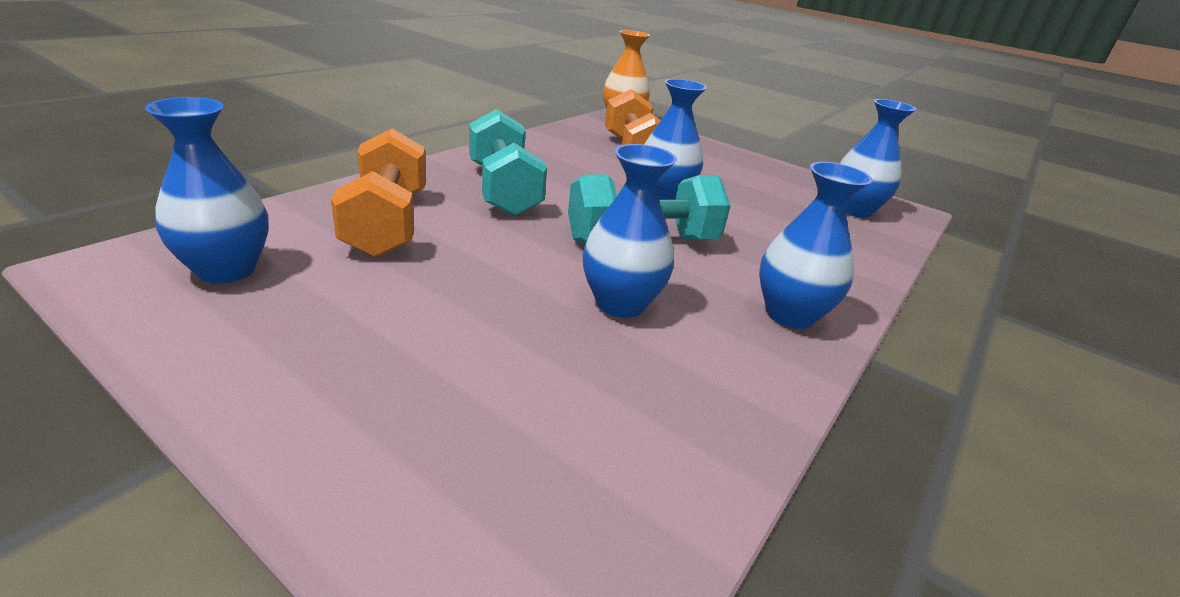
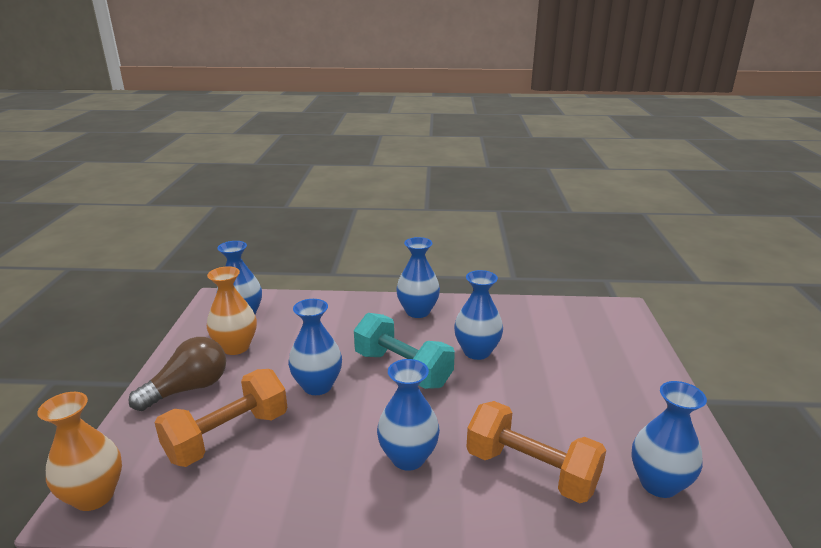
camera: 120 degrees left, 5 degrees down
(387, 223) = (531, 471): orange dumbbell -> orange dumbbell turned 75 degrees clockwise
(503, 190) = (408, 457): turquoise dumbbell -> blue vase
(719, 160) = (188, 389): none -> brown light bulb
(779, 190) = (235, 347): none -> orange vase

